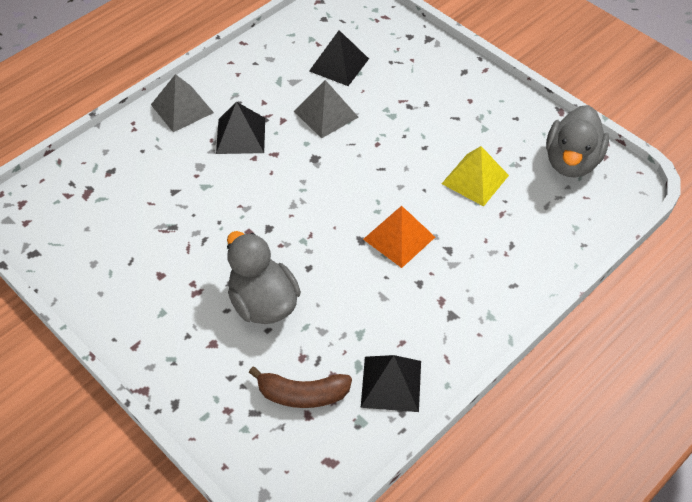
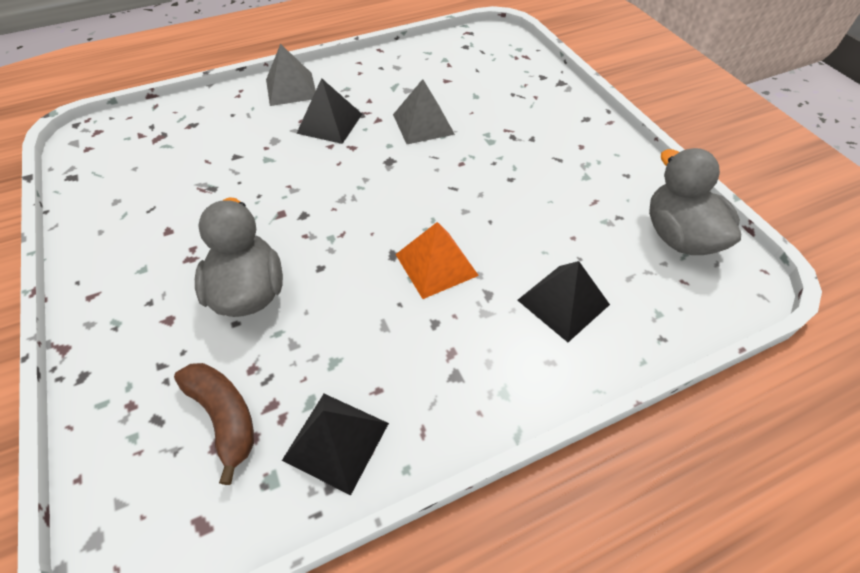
camera: 20 degrees right, 0 degrees up
(302, 394) = (224, 416): brown banana -> brown banana turned 150 degrees counterclockwise
(339, 65) = (459, 85): black pyramid -> black pyramid (563, 302)
(475, 179) = (553, 225): yellow pyramid -> none
(571, 161) = (678, 236): grey duck -> grey duck turned 120 degrees clockwise

